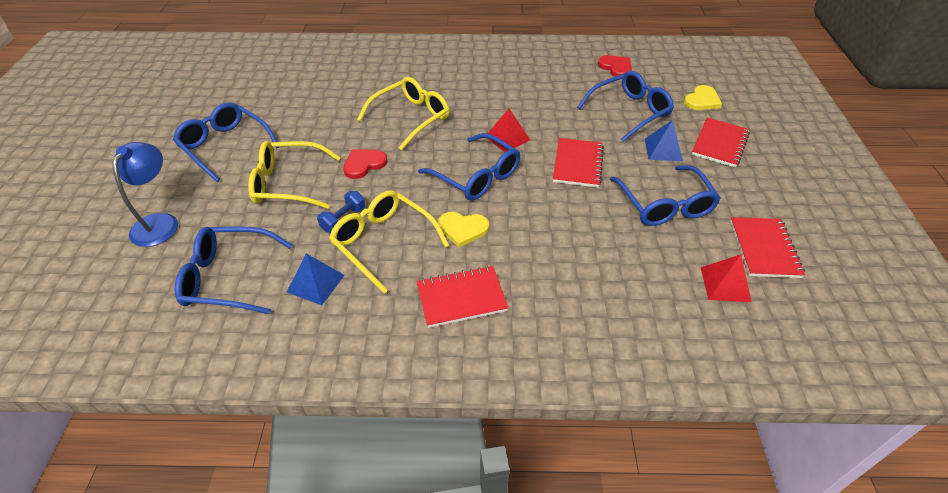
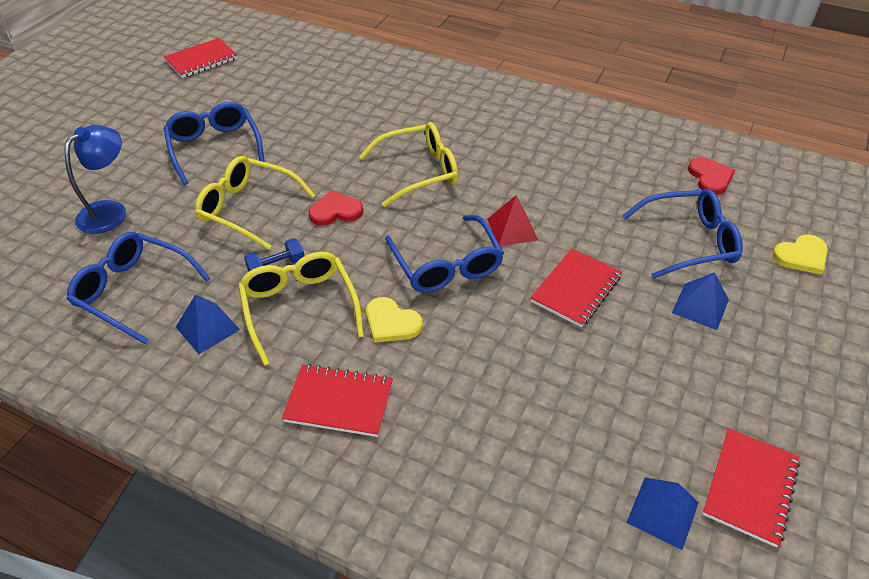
camera: 25 degrees right, 0 degrees up
(665, 205) = (652, 380): blue glasses -> none
(719, 144) = (785, 323): red notebook -> red notebook (201, 60)
(725, 284) = (662, 512): red pyramid -> blue pyramid

